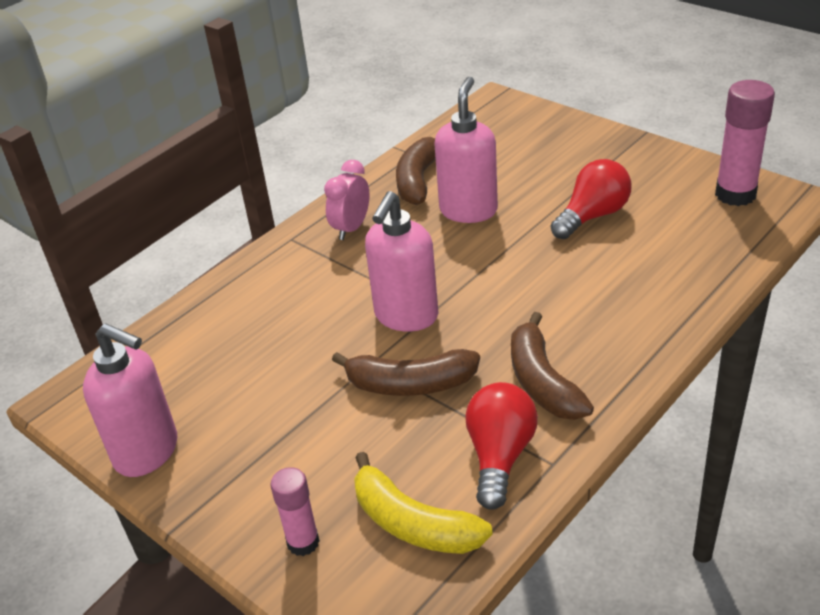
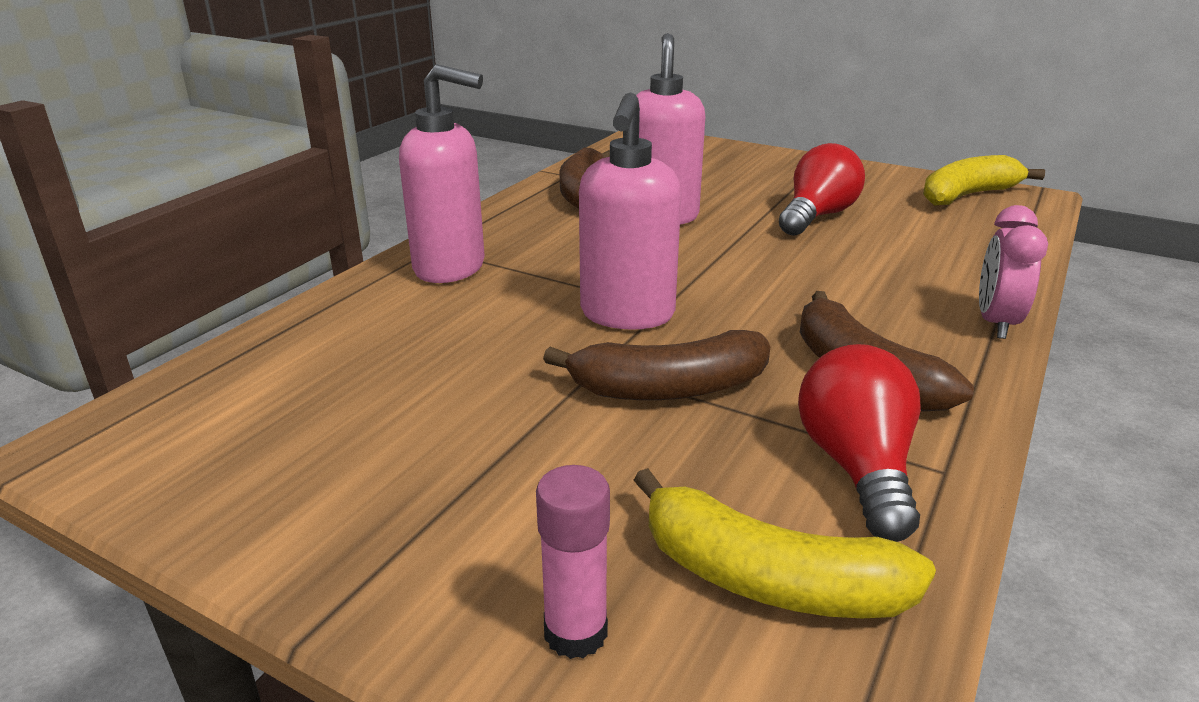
camera: 15 degrees left, 10 degrees down
(147, 452) = (240, 511): pink soap dispenser -> pink soap dispenser (450, 268)
(351, 228) = (514, 236): pink clock -> pink clock (995, 323)
(735, 194) = (967, 195): pink glue stick -> yellow banana

